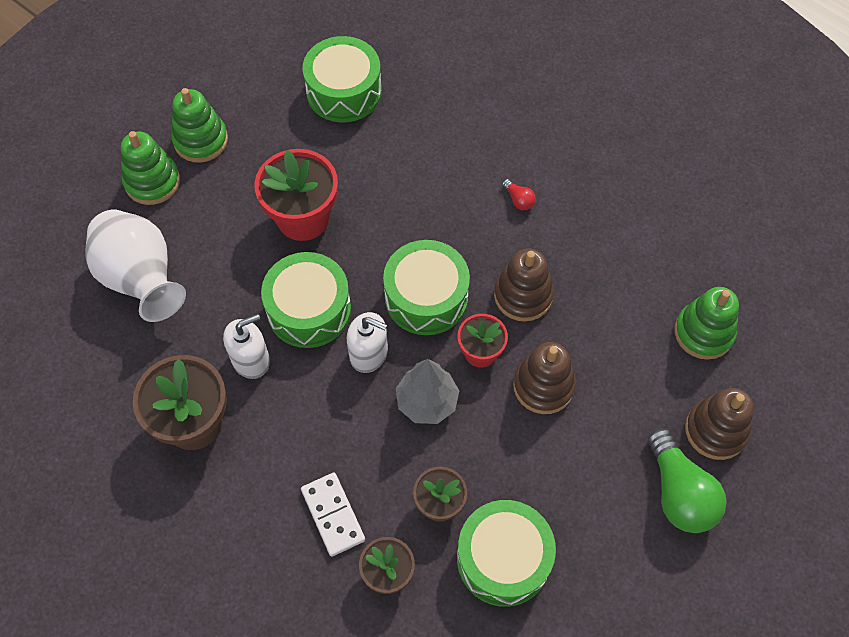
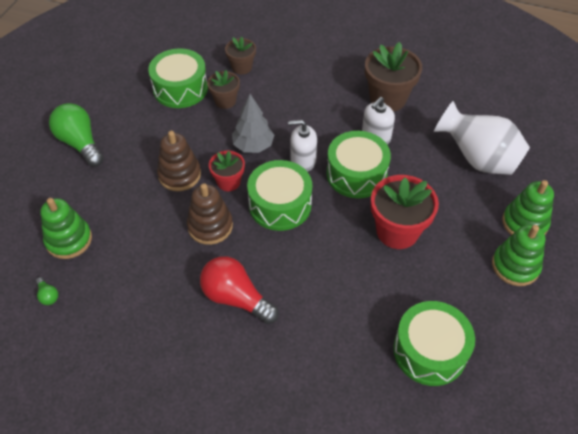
camera: 160 degrees right, 10 degrees down
(333, 515) = (283, 81): white domino -> none
(518, 200) = (236, 298): red light bulb -> red light bulb, size x2.33
(715, 430) = (57, 182): brown stacking toy -> none
(731, 268) = (48, 295): none -> green light bulb

